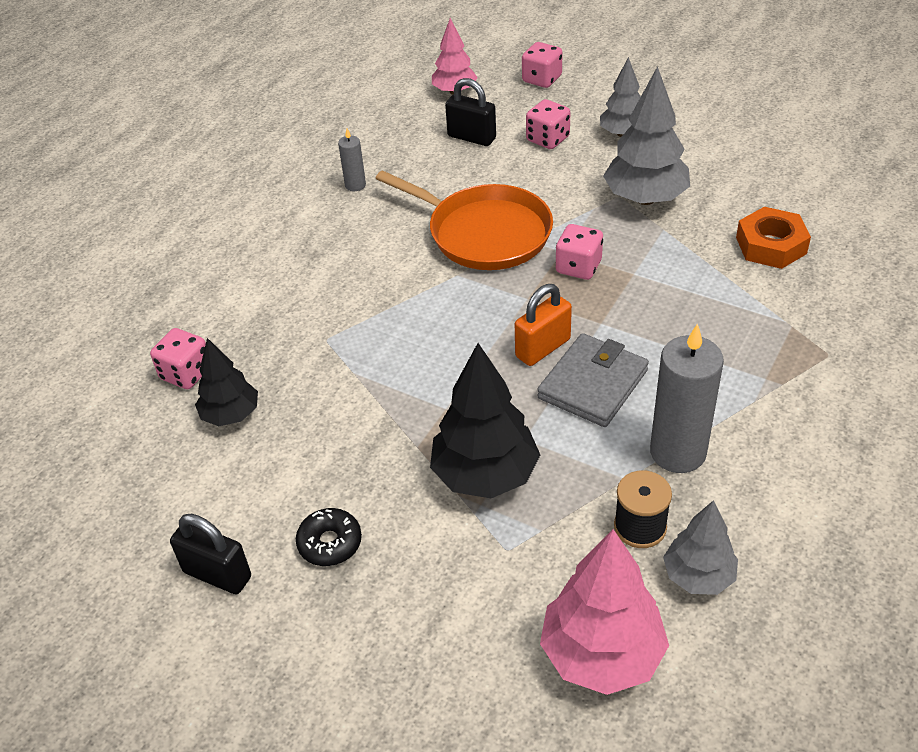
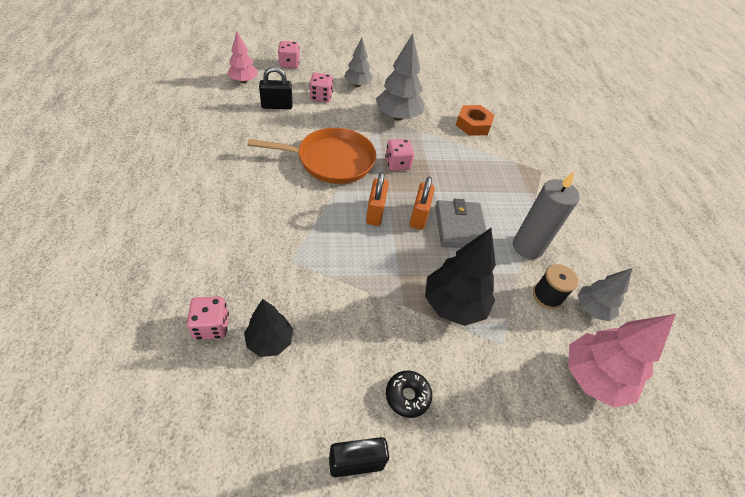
camera: 45 degrees left, 5 degrees up
(355, 185) = (227, 154): grey candle -> none
(484, 321) = (375, 212): none -> orange padlock

